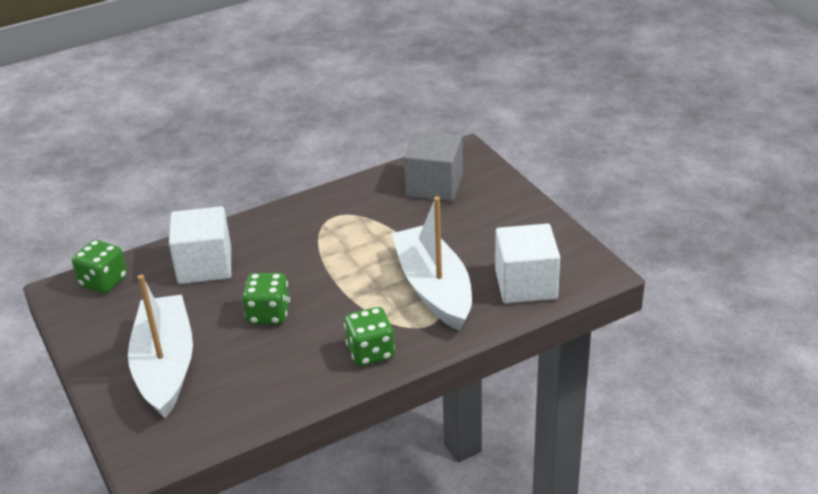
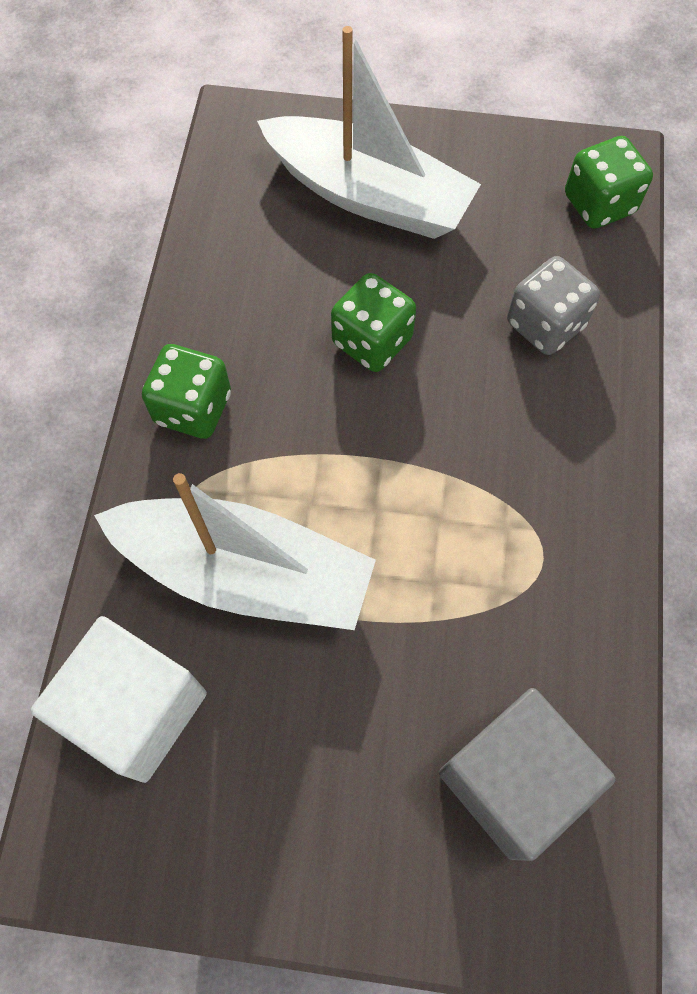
camera: 125 degrees right, 30 degrees up
(205, 265) = (545, 325): white cube -> grey dice

